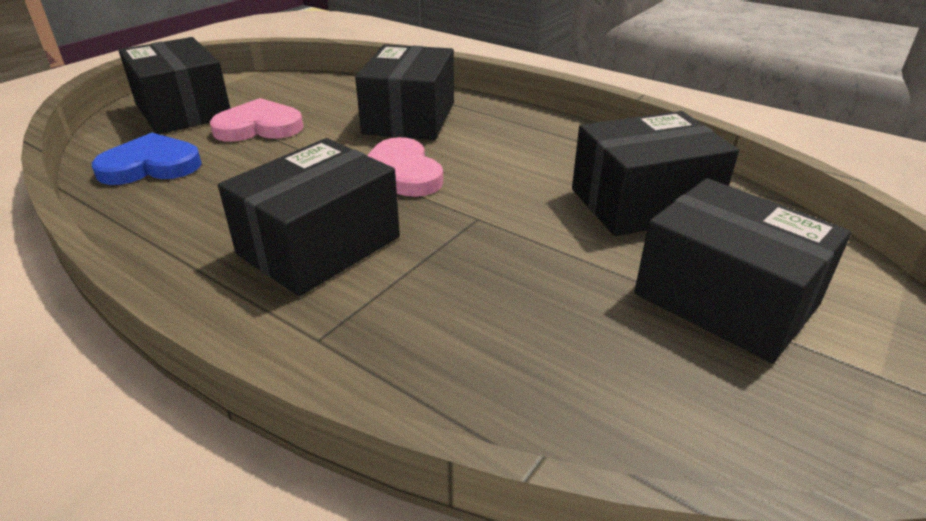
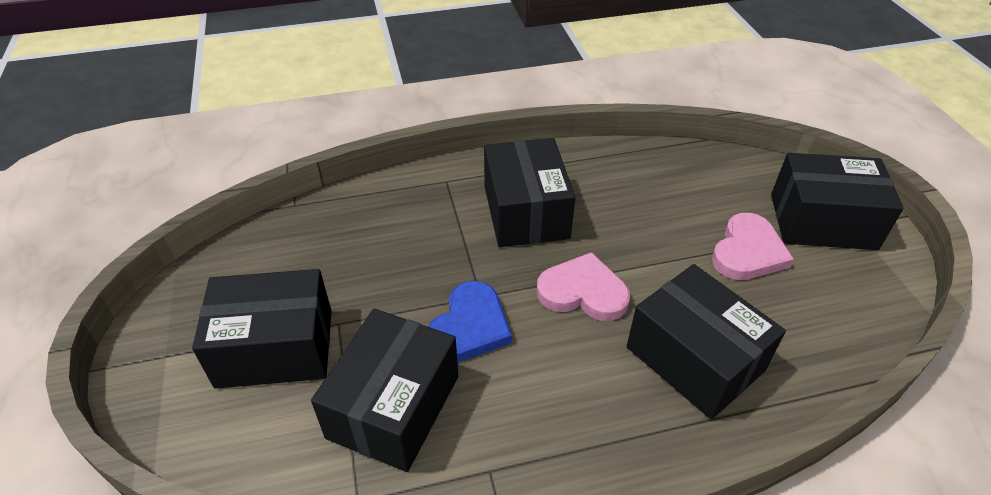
camera: 130 degrees right, 10 degrees up
(151, 165) = (710, 179): blue heart -> blue heart (469, 327)

